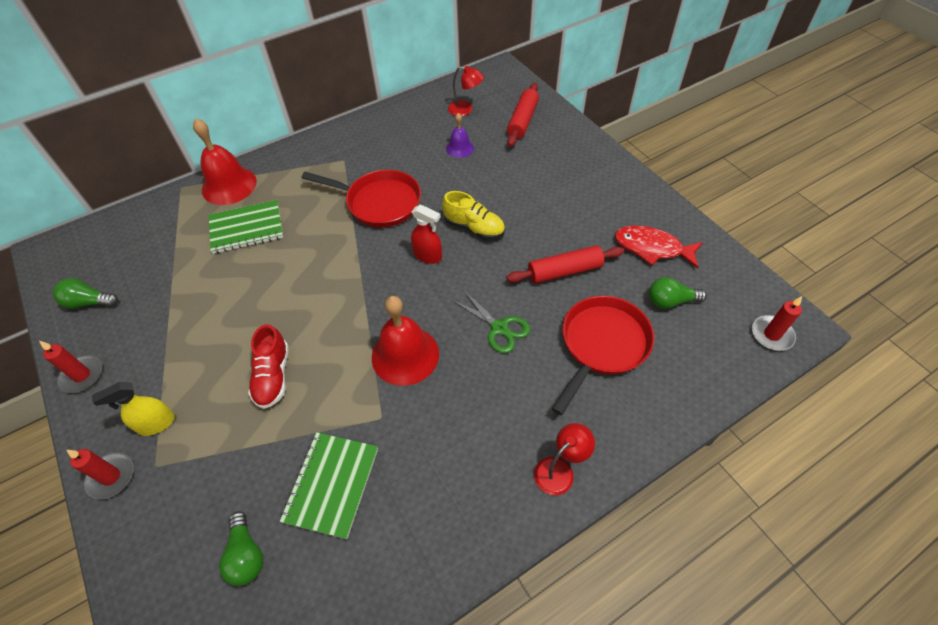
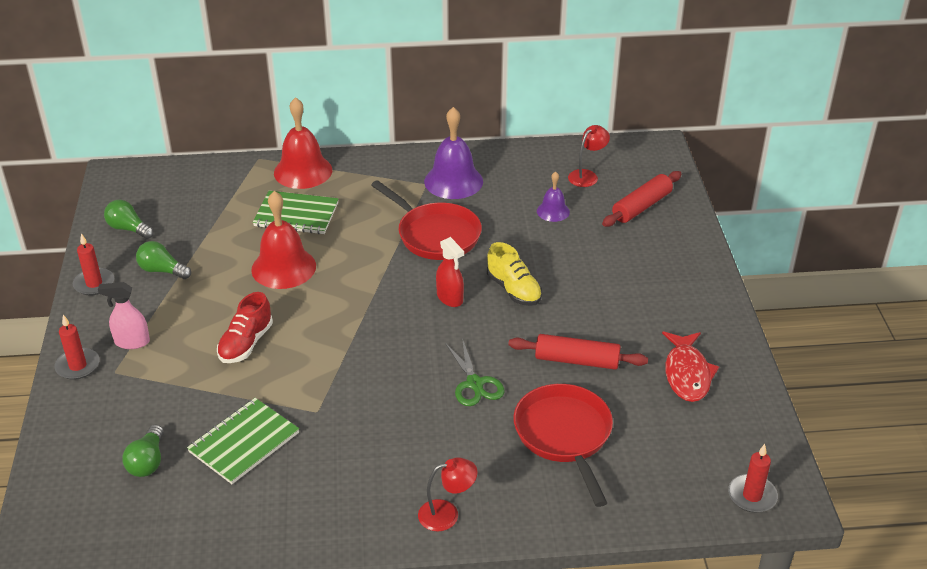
camera: 25 degrees right, 15 degrees down
(156, 424) = (132, 342): yellow spray bottle -> pink spray bottle
(364, 150) = (453, 181): none -> purple bell
(405, 355) = (371, 372): red bell -> red bell (283, 267)
(465, 109) = (587, 175): red lamp -> red lamp turned 90 degrees counterclockwise
(602, 345) = (564, 436): red pan -> red pan turned 75 degrees counterclockwise
(652, 248) = (687, 374): red fish -> red fish turned 135 degrees counterclockwise
(670, 301) = (667, 427): green light bulb -> green light bulb (162, 270)

